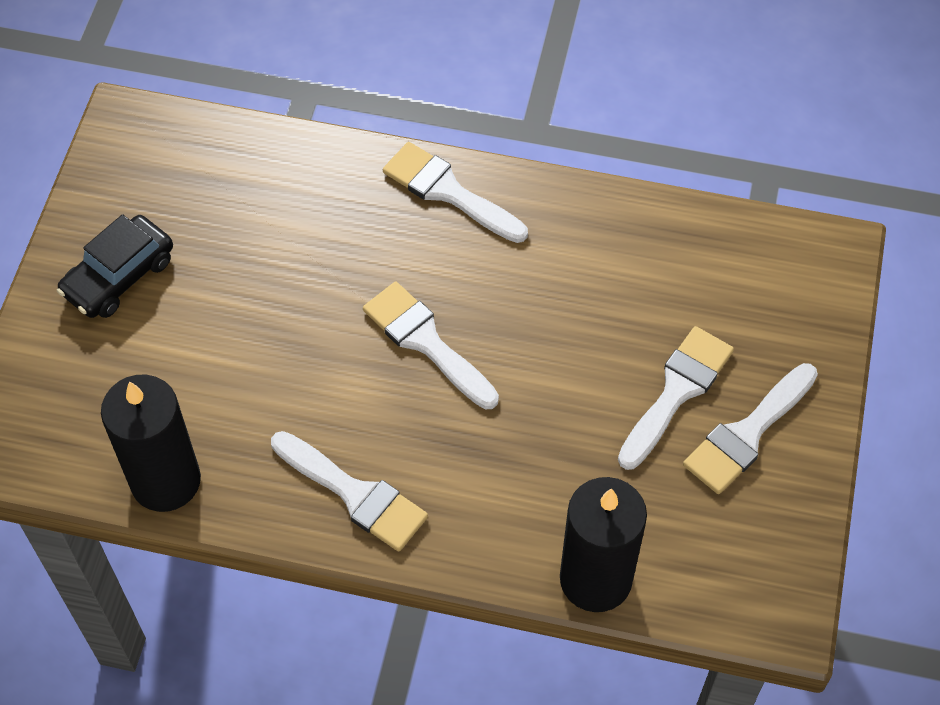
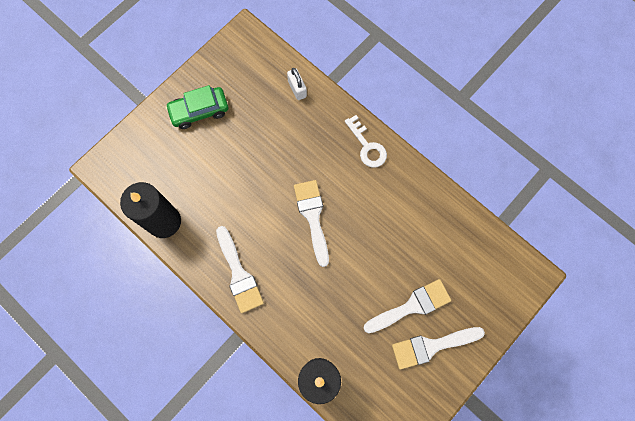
camera: 30 degrees right, 15 degrees up
(119, 276) = (199, 111): black car -> green car
(273, 162) = (297, 89): none -> white padlock
(448, 192) = (367, 146): white brush -> white key

